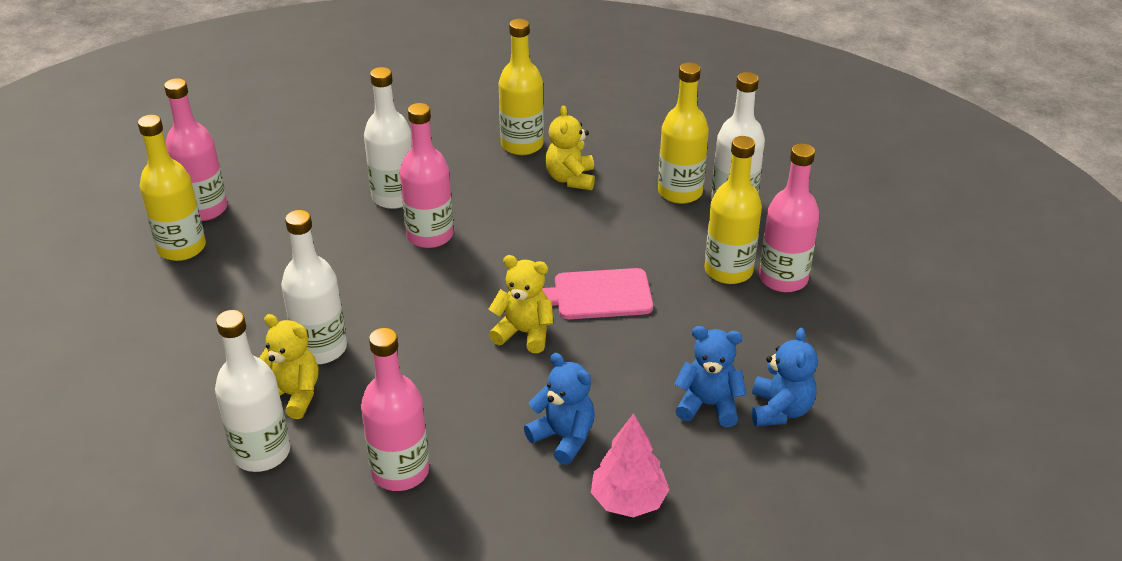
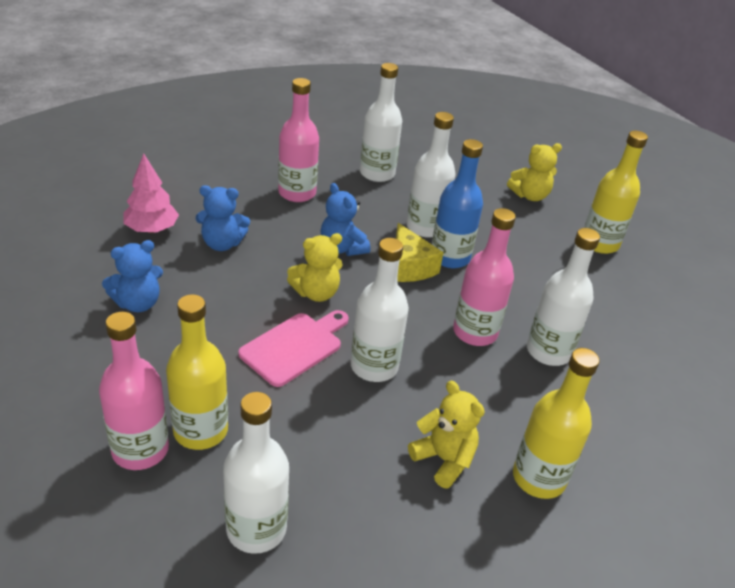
camera: 135 degrees right, 0 degrees up
(204, 209) = (639, 273): pink bottle -> none
(293, 395) = (402, 201): yellow teddy bear -> yellow teddy bear (530, 196)
(348, 305) = (450, 257): none -> blue bottle
(400, 315) = (410, 266): none -> yellow cheese
(547, 251) = (374, 366): none -> white bottle
(680, 192) = (324, 509): yellow bottle -> none
(780, 410) = (79, 323): blue teddy bear -> blue teddy bear (342, 248)

